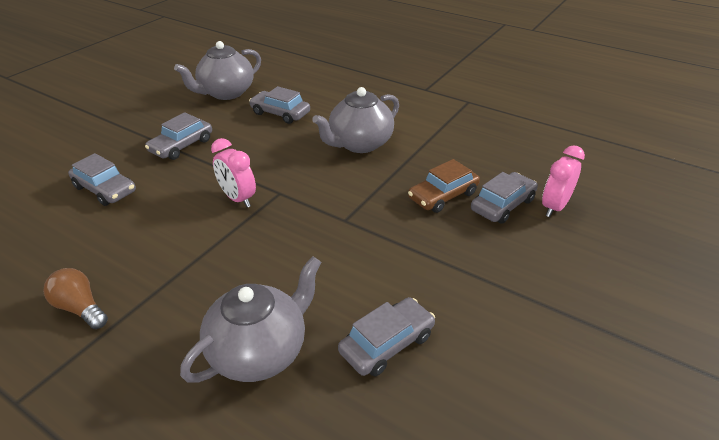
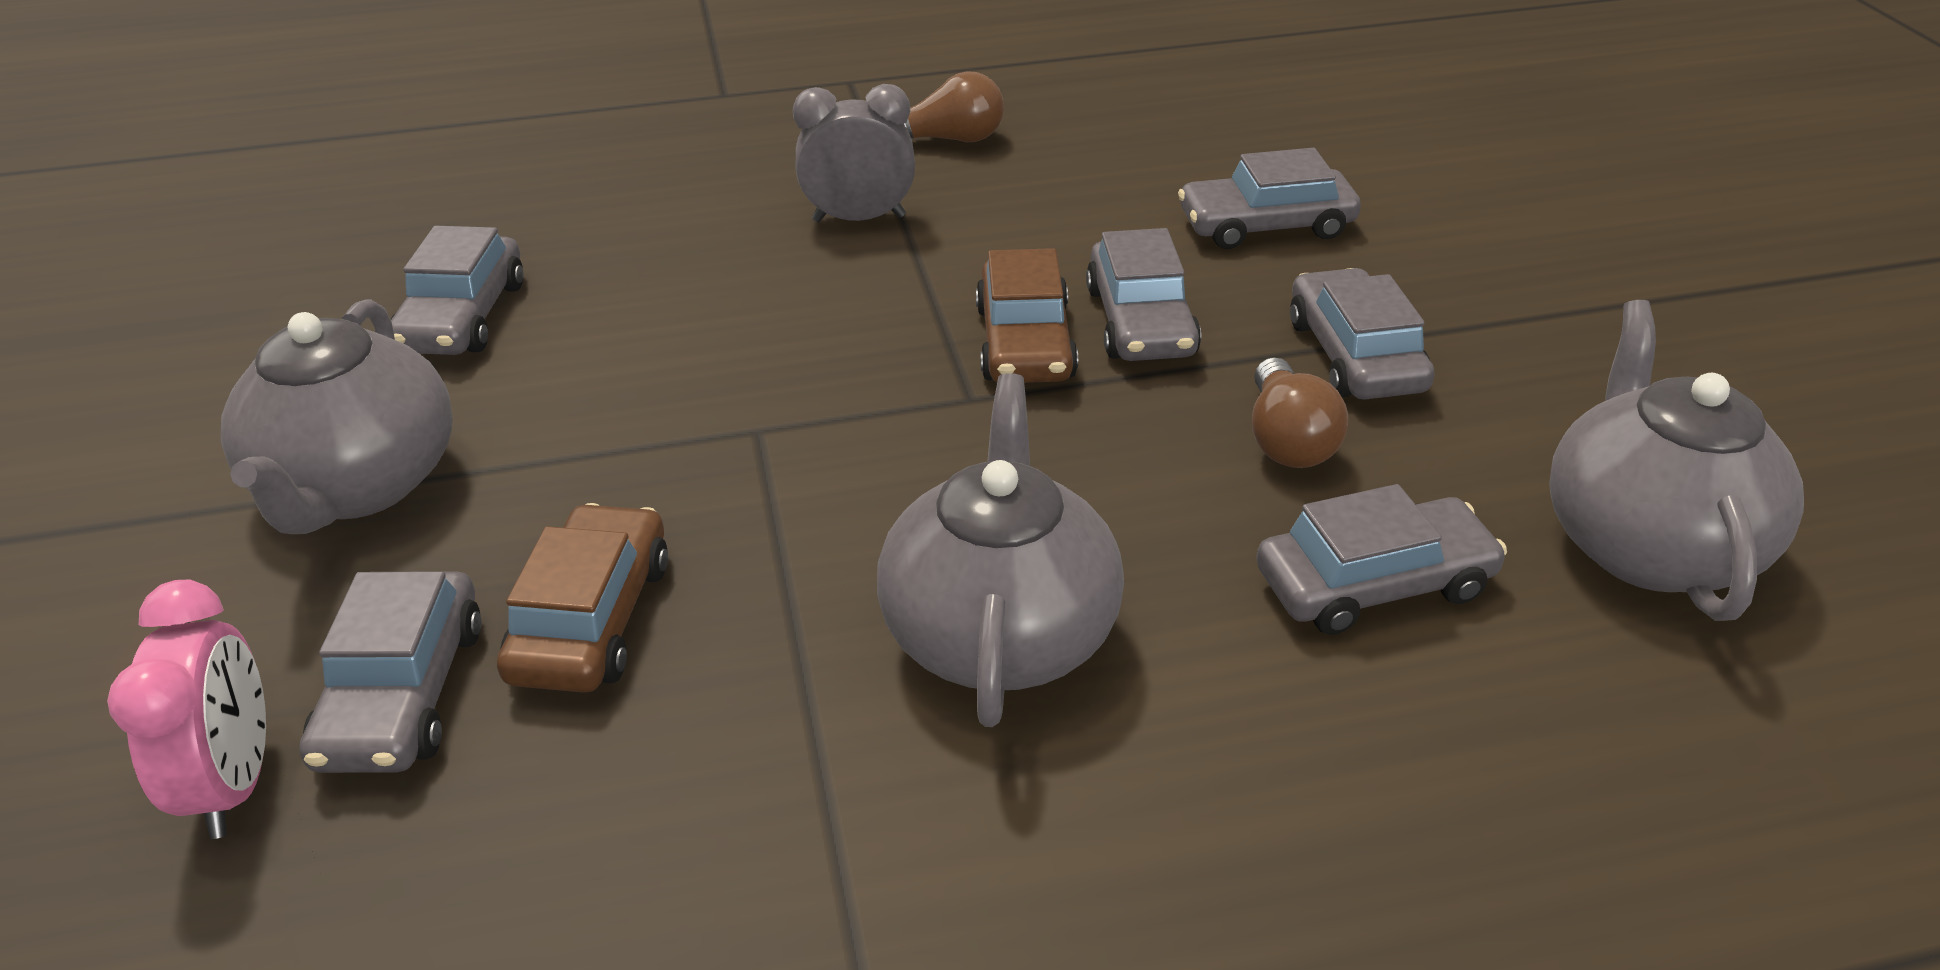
camera: 135 degrees right, 0 degrees up
(188, 286) = (859, 218): none -> grey clock
(200, 185) = (1140, 321): none -> grey car
(237, 140) = (1287, 440): none -> brown light bulb
(238, 198) = (1024, 342): pink clock -> brown car
(259, 352) = (643, 224): grey teapot -> grey teapot (358, 485)

